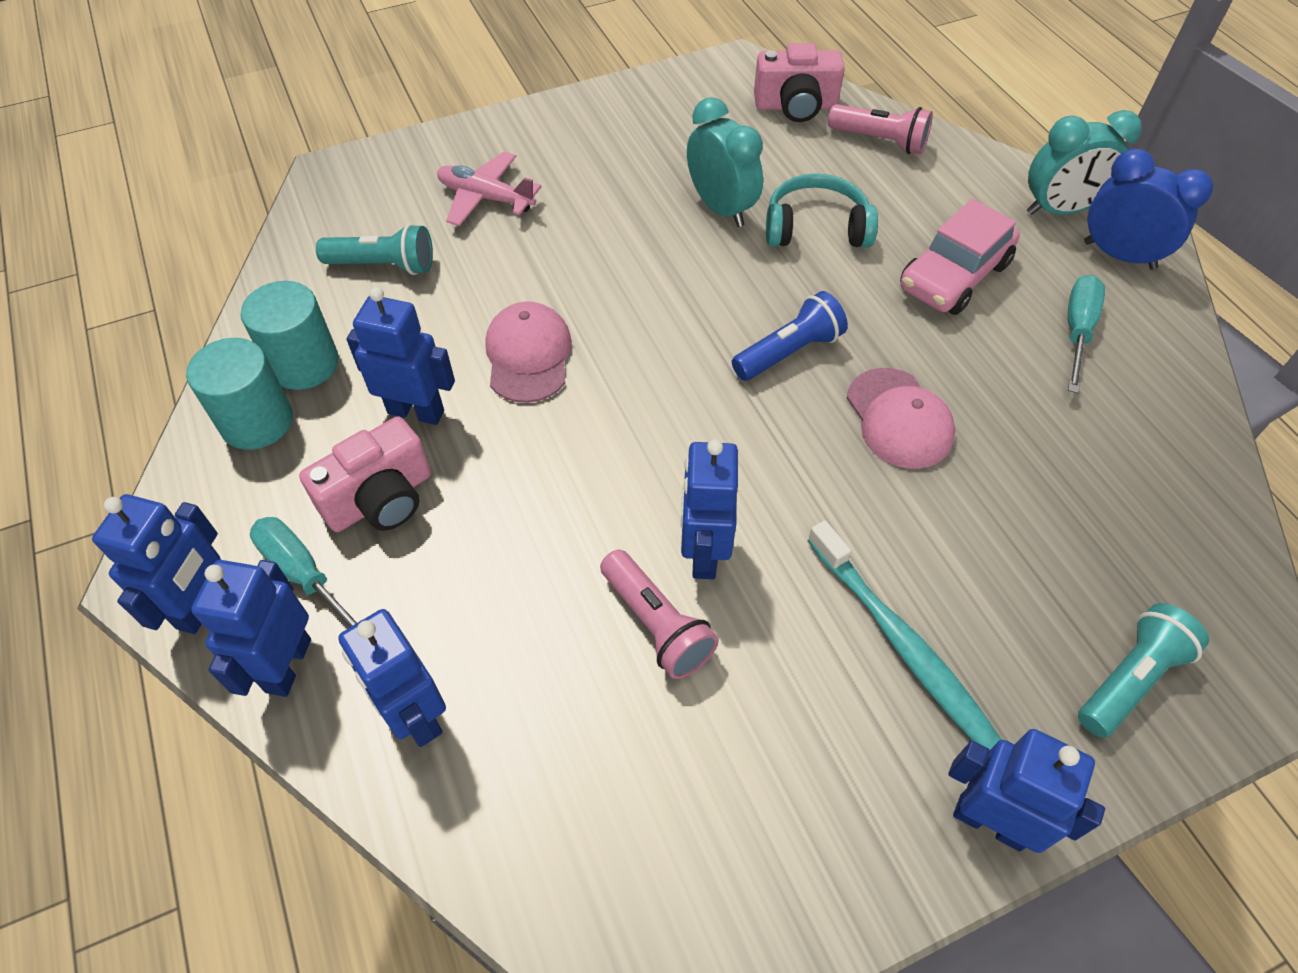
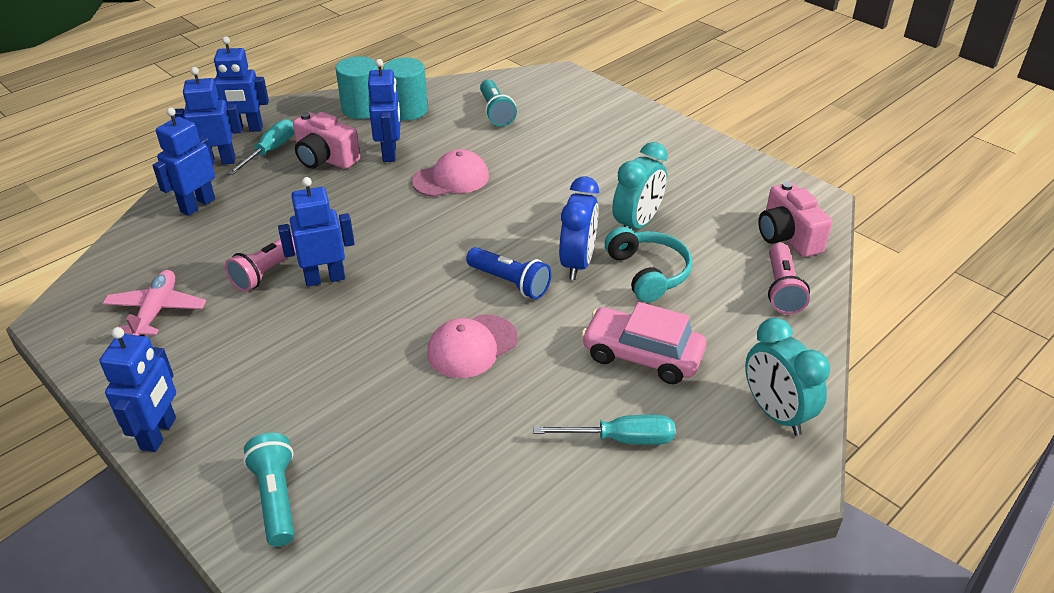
camera: 70 degrees right, 15 degrees down
(486, 198) = (577, 130): pink plane -> pink plane (156, 311)
(903, 645) = (278, 376): turquoise toothbrush -> none
(1119, 255) = (740, 461): blue clock -> blue clock (577, 263)
(1129, 679) = (276, 498): turquoise flashlight -> turquoise flashlight turned 135 degrees counterclockwise

